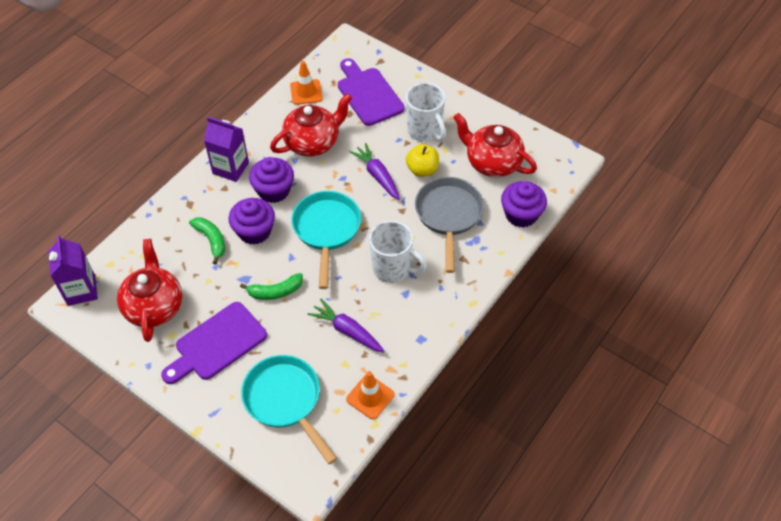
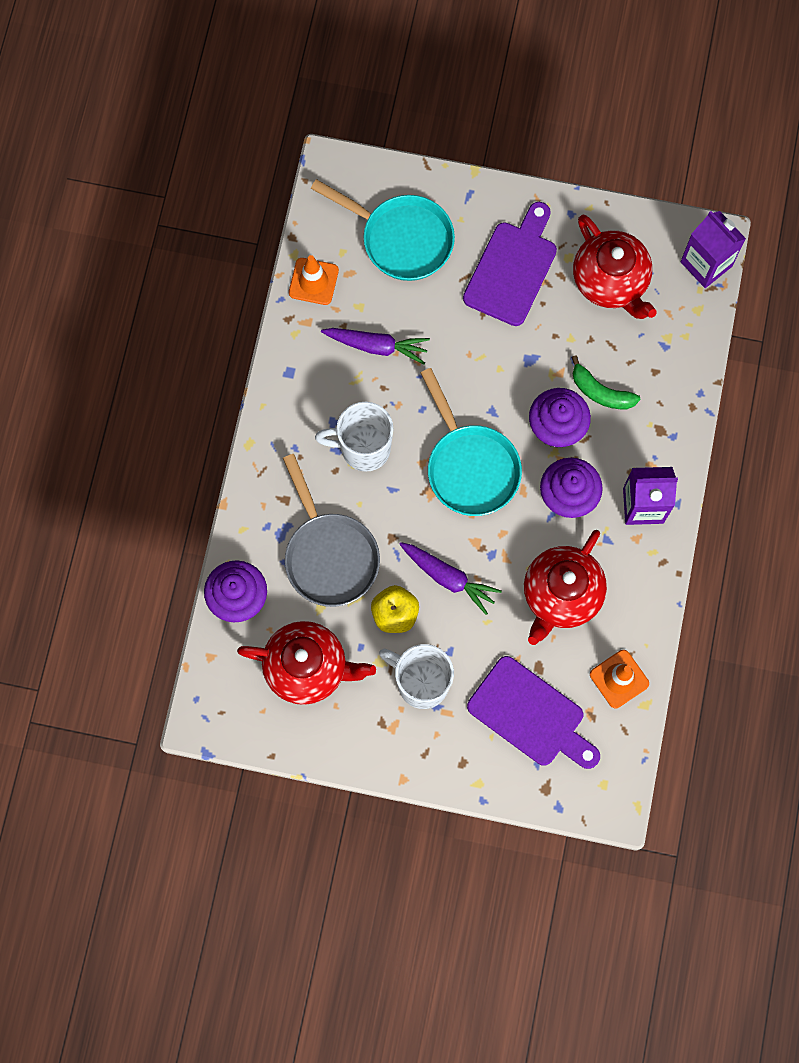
camera: 155 degrees right, 20 degrees up
(275, 291) = (484, 358): green banana -> none

